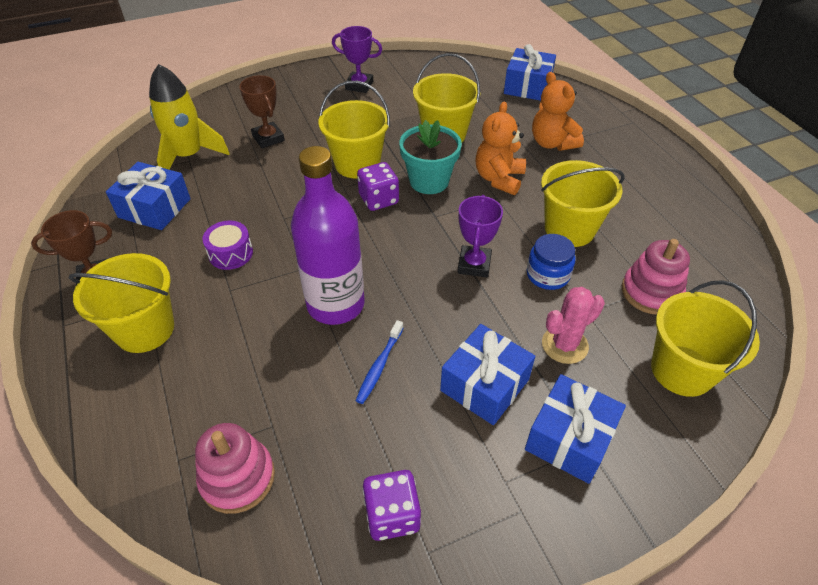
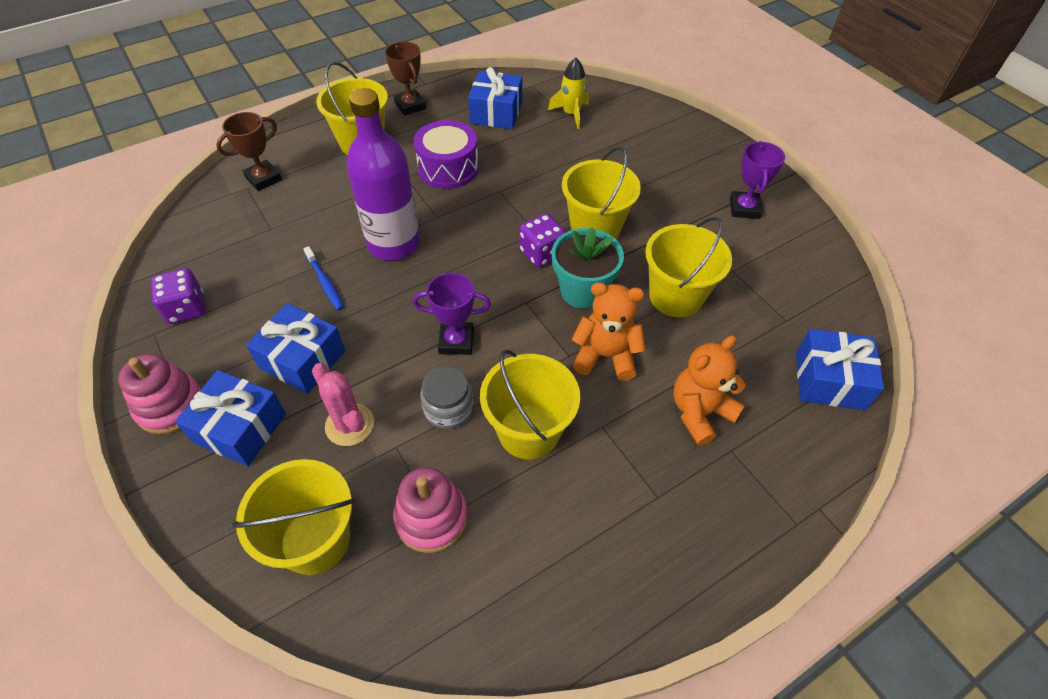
camera: 80 degrees right, 5 degrees up
(189, 156) = (571, 114): yellow rocket -> yellow rocket, size x0.64
(231, 253) = (448, 168): purple drum -> purple drum, size x1.57
(237, 478) = (229, 220): pink stacking toy -> pink stacking toy (170, 406)
(268, 138) = (616, 157): brown trophy -> brown trophy (263, 179)
(379, 366) = (325, 283): blue toothbrush -> blue toothbrush turned 135 degrees counterclockwise
(547, 275) = (448, 409): blue jar -> grey jar

